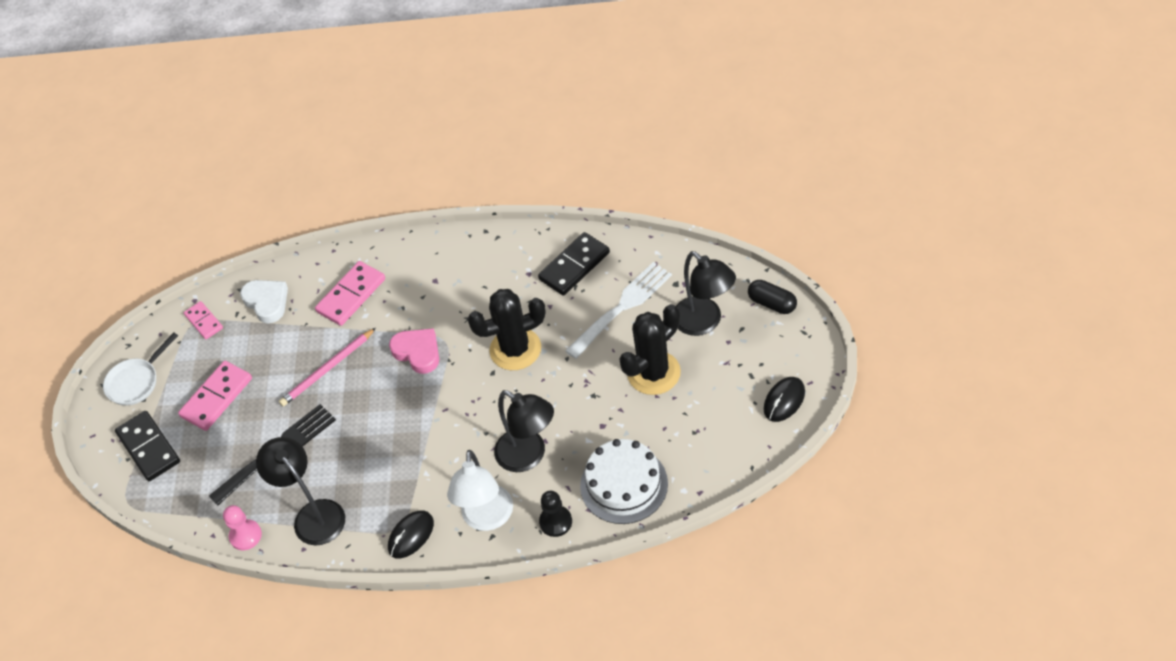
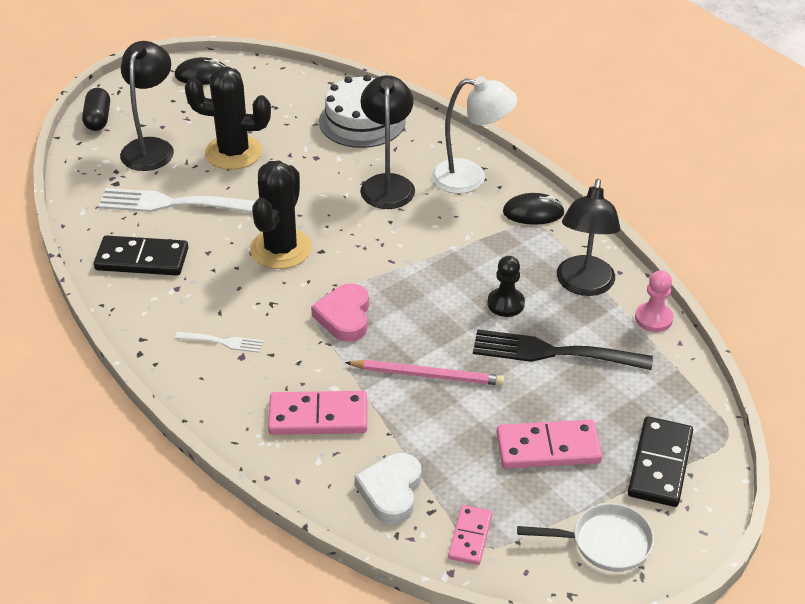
camera: 135 degrees left, 10 degrees down
(456, 276) = (223, 342): none -> white fork
(487, 519) = (470, 178): white lamp -> white lamp turned 45 degrees clockwise
(515, 349) = (281, 249): black cactus -> black cactus turned 75 degrees clockwise
(556, 522) = (433, 140): black pawn -> black pawn (506, 303)

